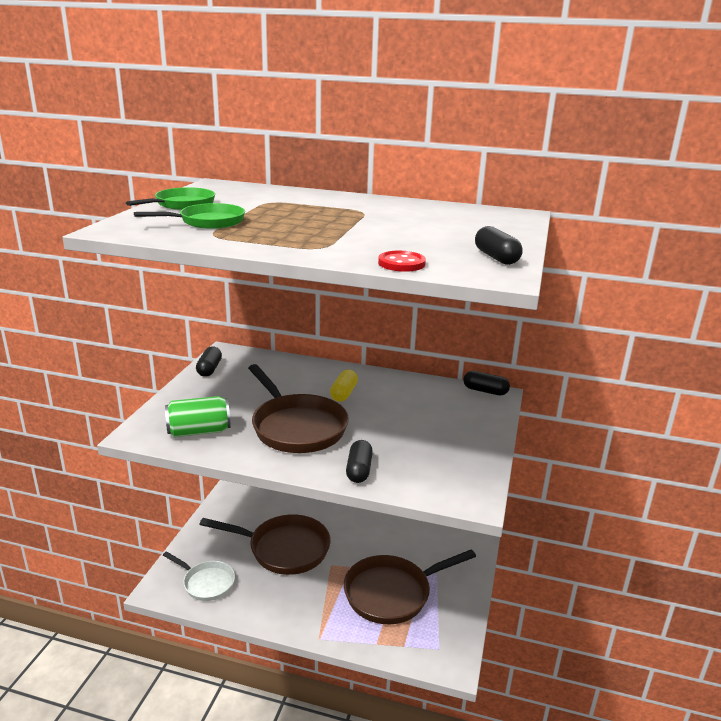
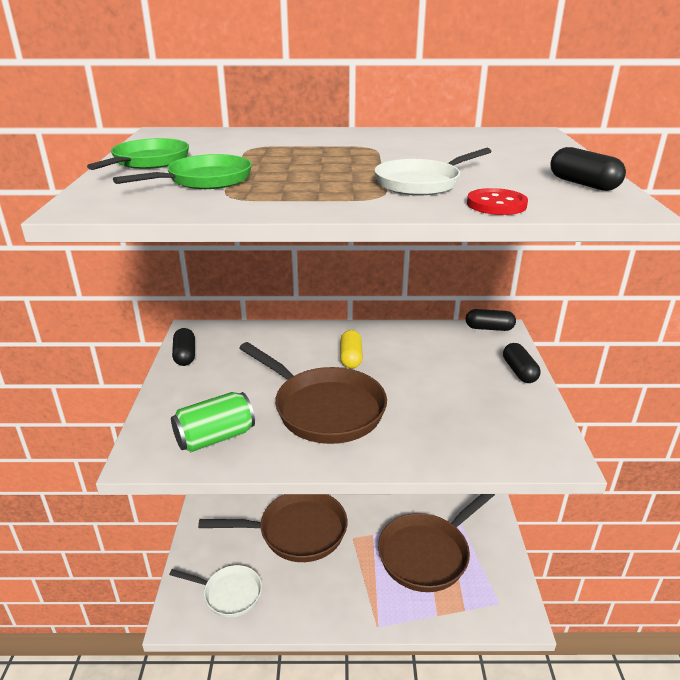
camera: 15 degrees left, 5 degrees up
(359, 470) = (422, 448): black capsule -> black capsule (519, 371)
(365, 242) = (421, 183): none -> white pan

